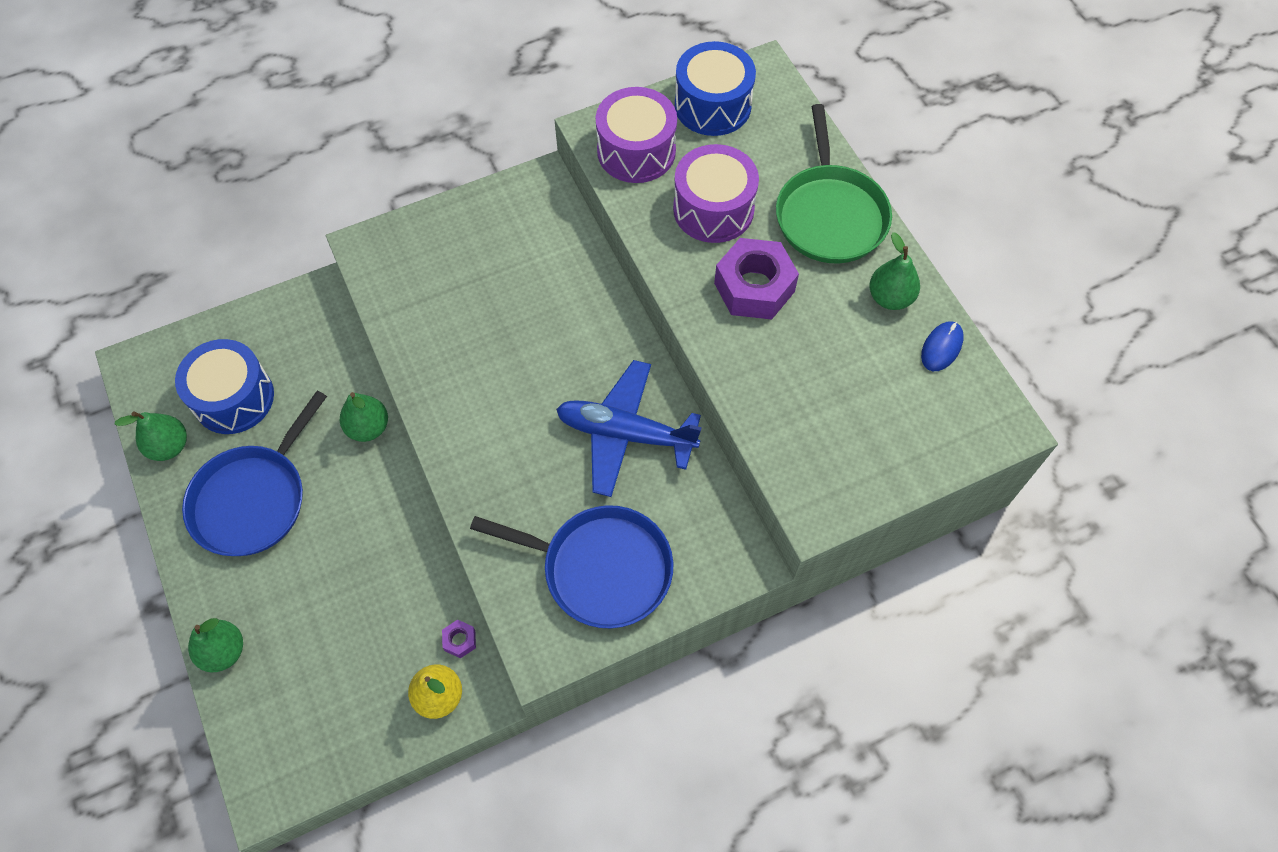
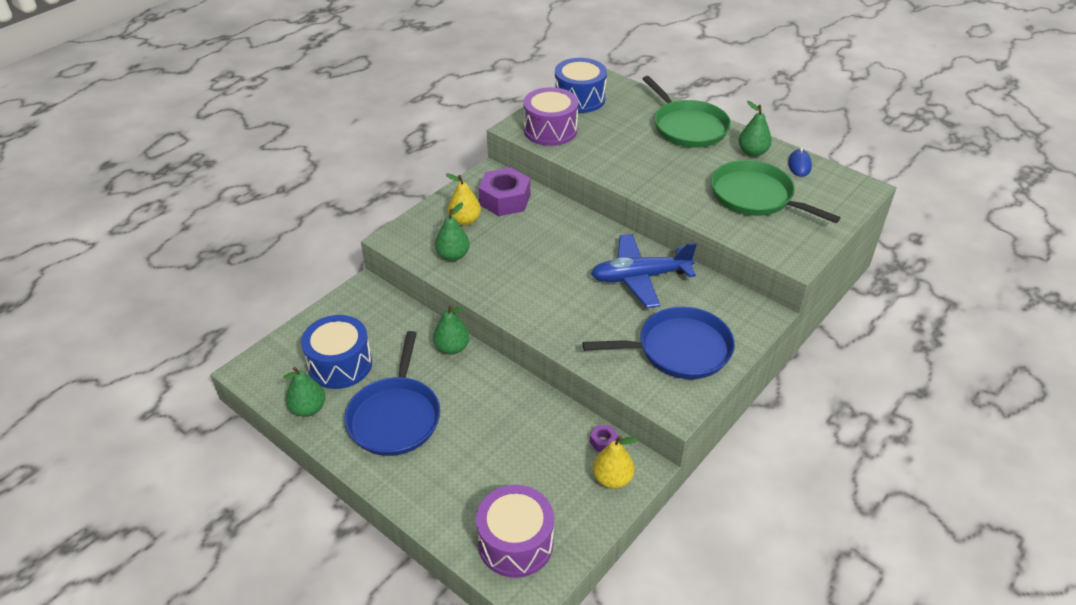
camera: 25 degrees left, 20 degrees down
(223, 651) = (435, 515): green pear -> green pear (453, 255)
(465, 250) = (465, 220): none -> yellow pear
(713, 209) = (618, 143): purple drum -> purple drum (515, 543)
(754, 287) = (672, 170): purple nut -> purple nut (505, 200)
(837, 380) = (755, 196): none -> green pan

